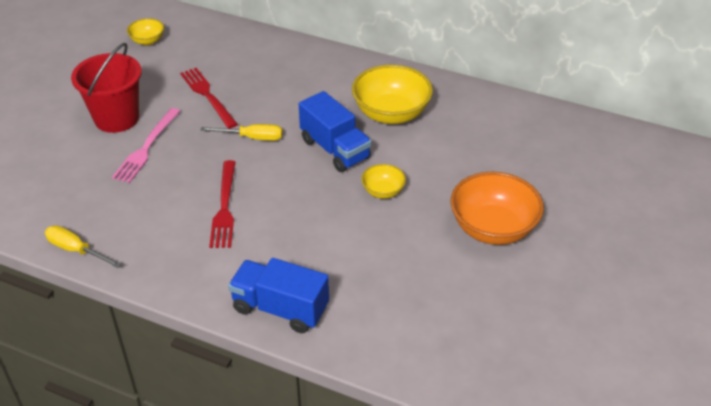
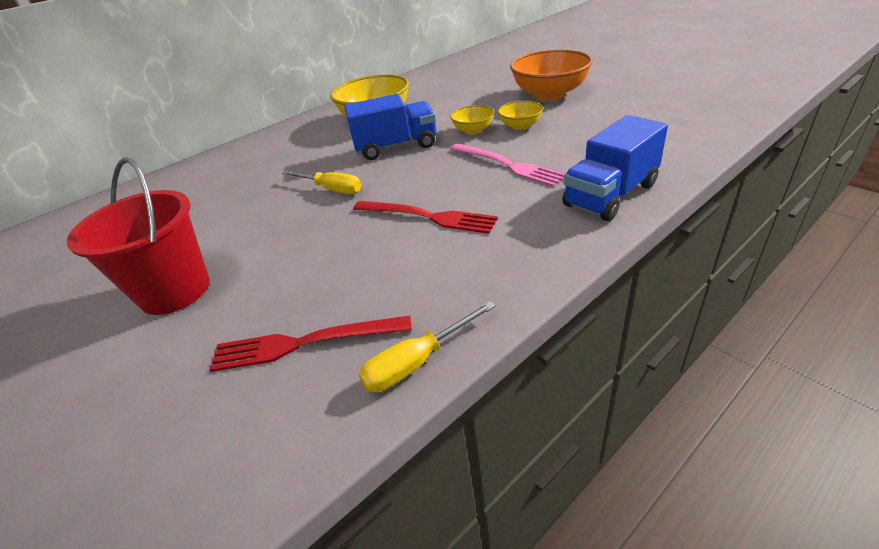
camera: 60 degrees left, 5 degrees down
(146, 147) = (264, 268): pink fork -> pink fork (507, 165)
(147, 41) = (63, 249): yellow bowl -> yellow bowl (520, 126)
(208, 96) = (228, 212): red fork -> red fork (305, 343)
(252, 138) = (331, 189): yellow screwdriver -> yellow screwdriver turned 90 degrees clockwise

